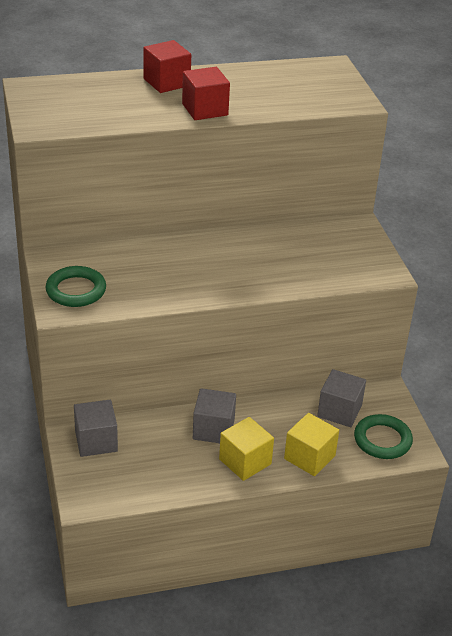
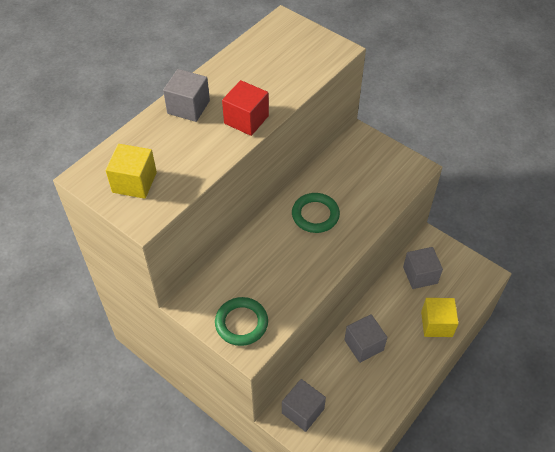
camera: 35 degrees left, 15 degrees up
(166, 82) = (188, 107): red cube -> grey cube
(245, 461) = (405, 356): yellow cube -> yellow cube (134, 182)
(382, 440) = (462, 280): green ring -> green ring (315, 215)

